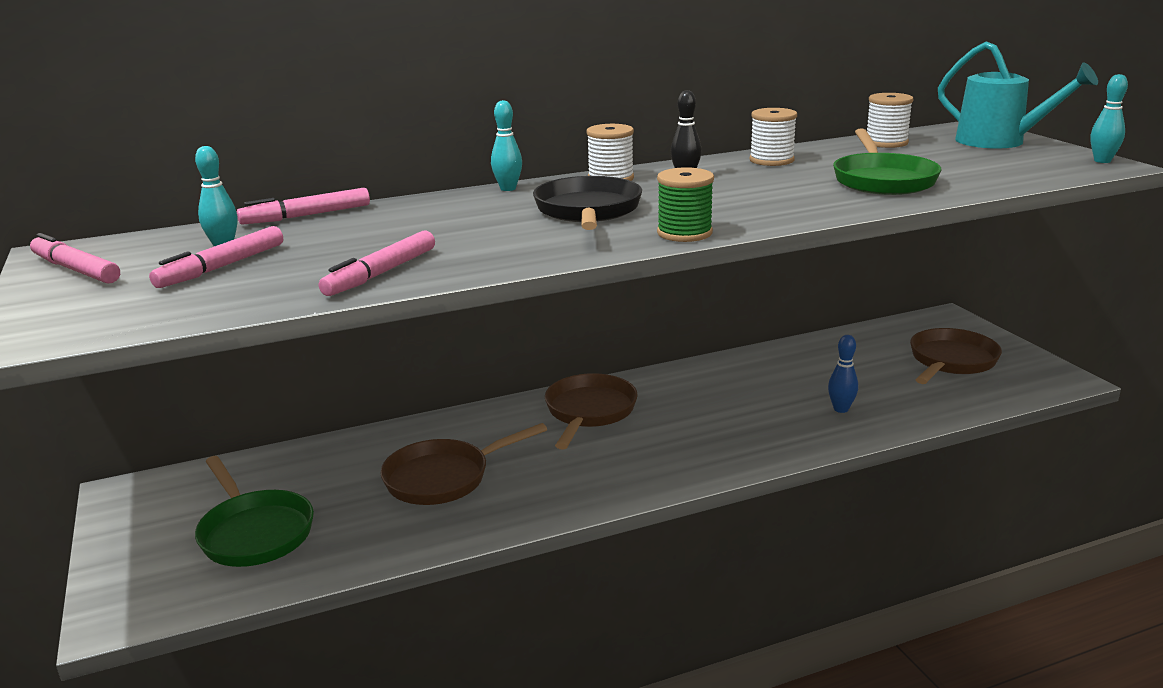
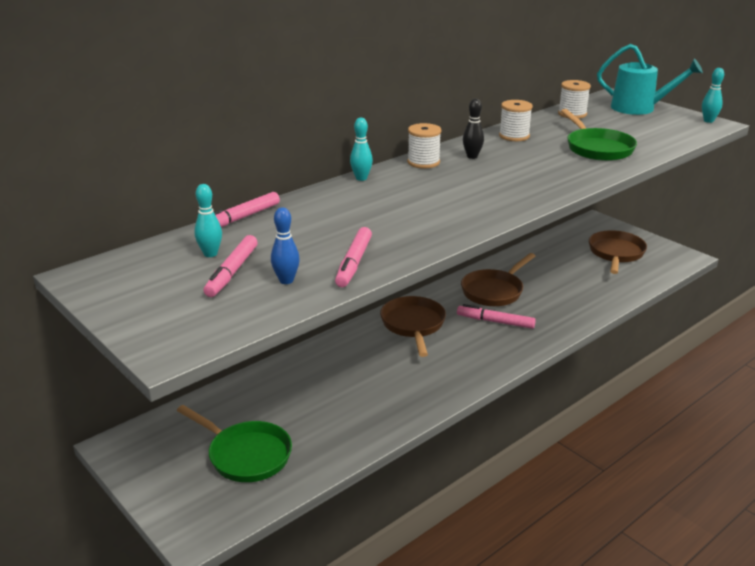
camera: 20 degrees left, 5 degrees up
(76, 269) = (119, 289): pink marker -> pink marker (495, 322)
(444, 478) = (349, 390): brown pan -> brown pan (494, 291)
(588, 211) = (437, 194): black pan -> none
(684, 233) = (517, 206): green spool -> none
(841, 409) = (570, 298): blue bowling pin -> blue bowling pin (286, 280)

